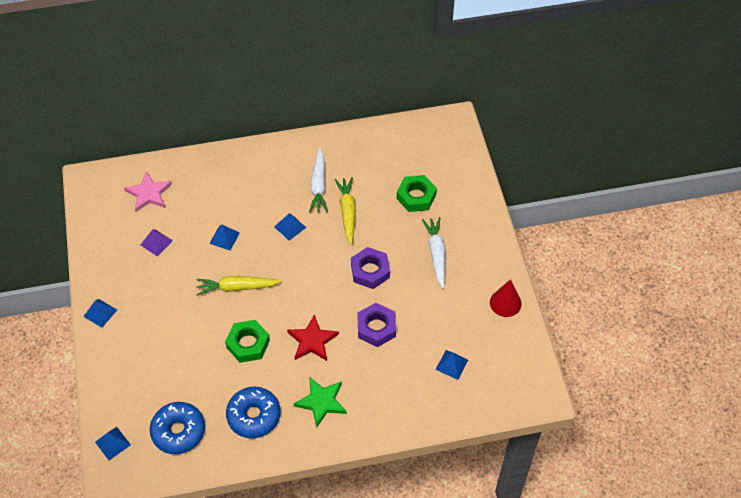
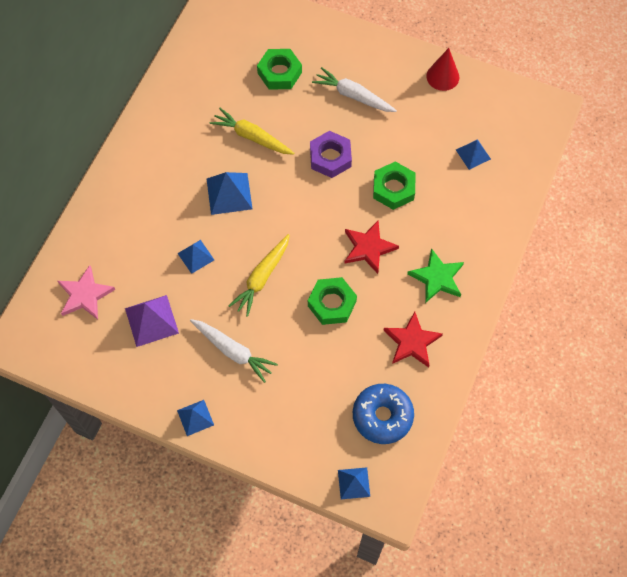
camera: 55 degrees left, 10 degrees up
(156, 242) = (151, 320): purple pyramid -> purple pyramid, size x1.57
(254, 416) = (412, 342): blue donut -> red star
(290, 227) = (229, 193): blue pyramid -> blue pyramid, size x1.57
(318, 185) = (201, 142): white carrot -> white carrot (233, 351)
(376, 328) = (393, 188): purple nut -> green nut

